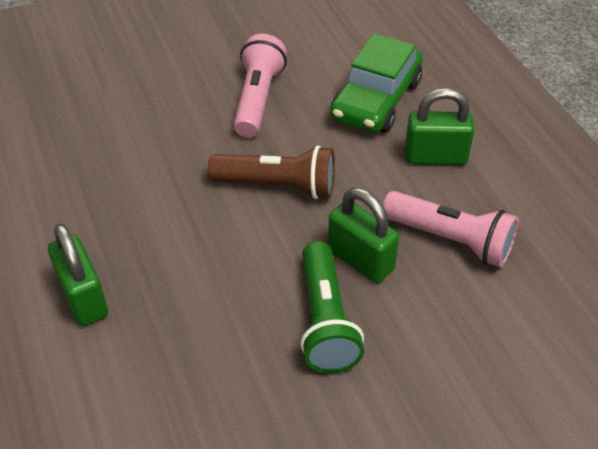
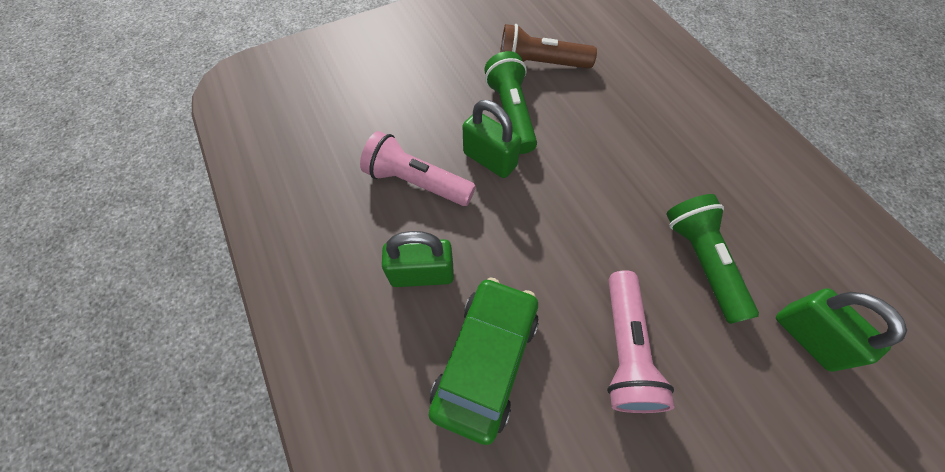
camera: 175 degrees right, 15 degrees up
(83, 298) = (685, 117): green padlock -> green padlock (807, 337)
(158, 149) = (701, 261): none -> green flashlight
(278, 186) = (571, 226): brown flashlight -> brown flashlight (540, 64)

